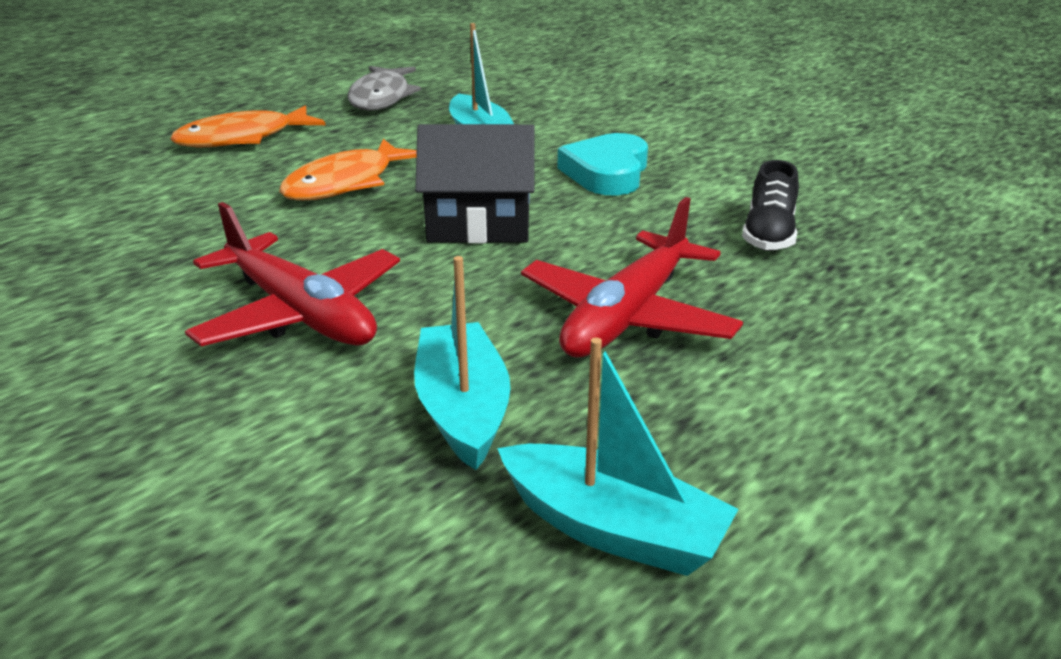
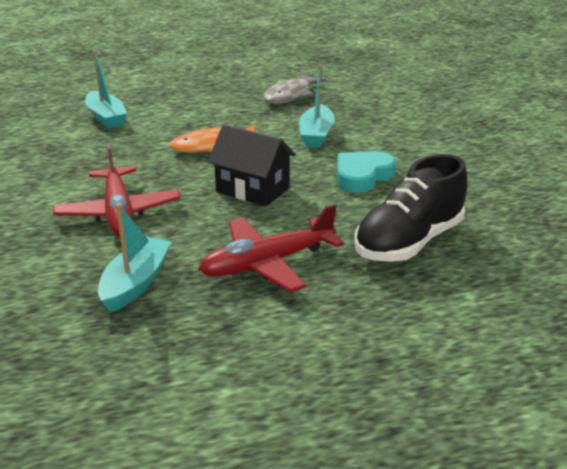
camera: 30 degrees right, 0 degrees up
(242, 138) = (192, 106): orange fish -> none
(613, 529) = (135, 360): turquoise boat -> turquoise boat (106, 118)
(768, 235) = (409, 242): black shoe -> black shoe, size x1.85

